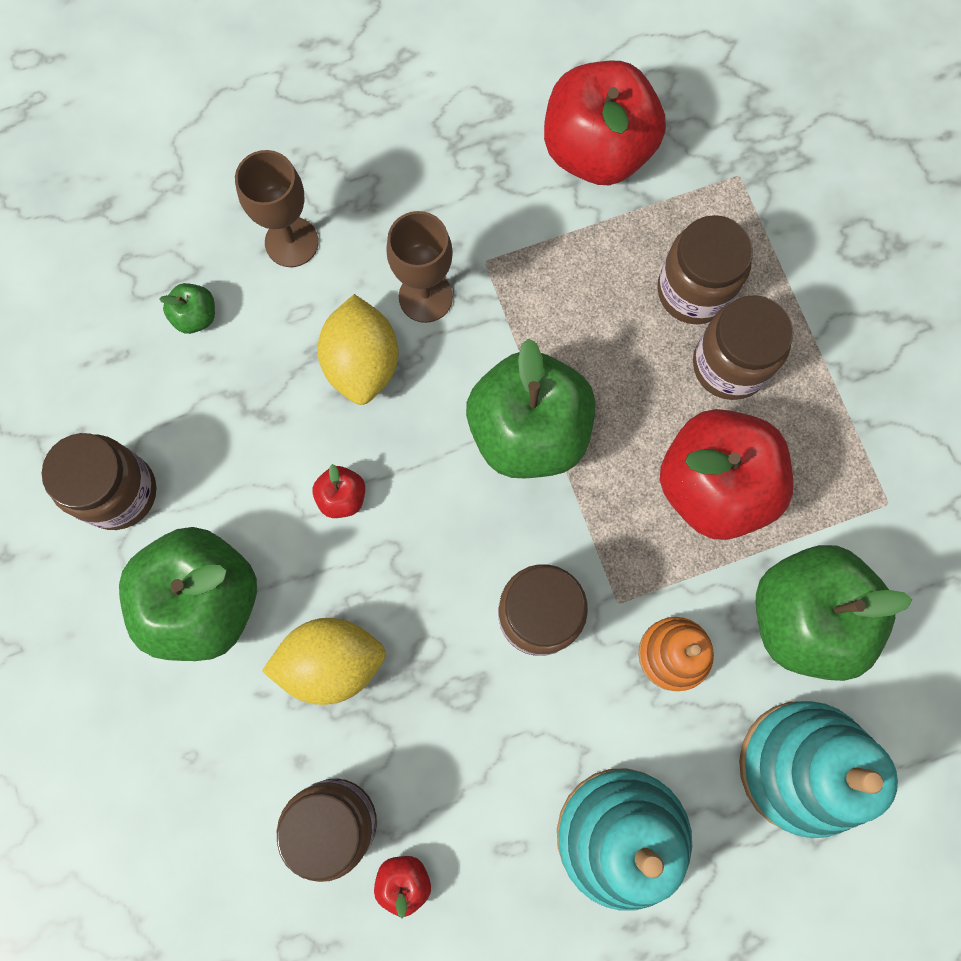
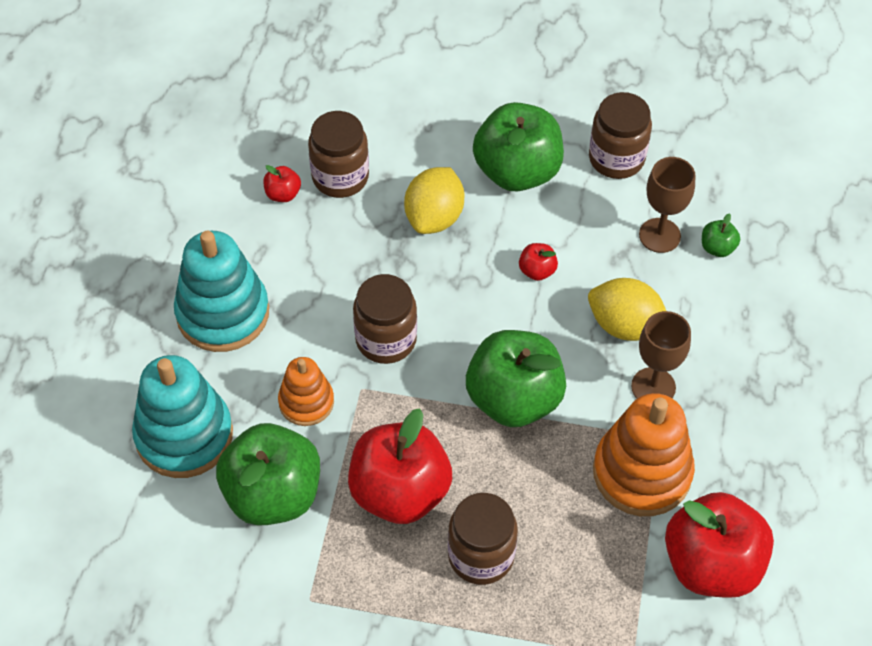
camera: 120 degrees right, 20 degrees down
(291, 242) = (744, 326): brown goblet -> brown goblet (659, 235)
(536, 259) = (642, 472): none -> orange stacking toy
(694, 290) = (554, 565): brown jar -> none

